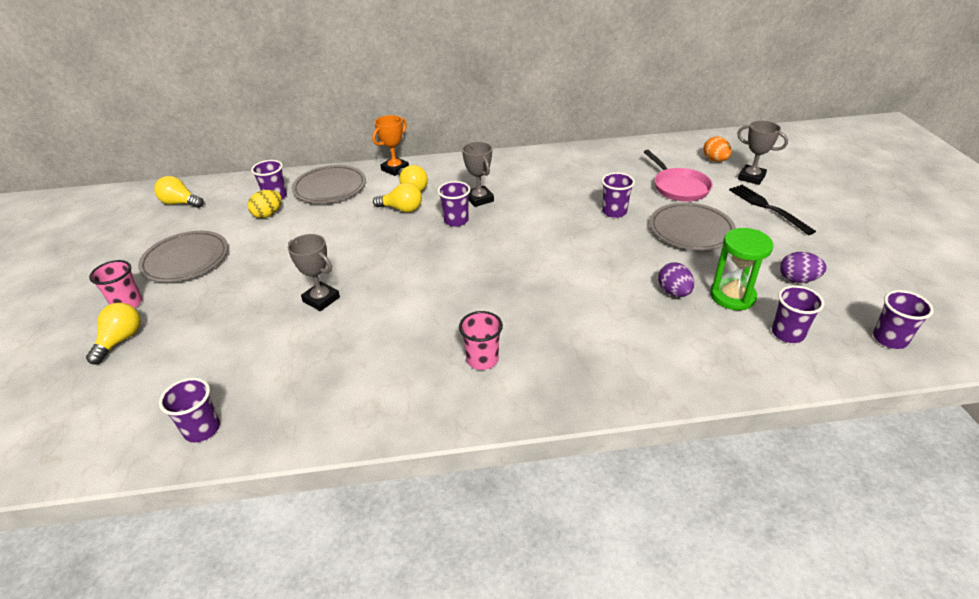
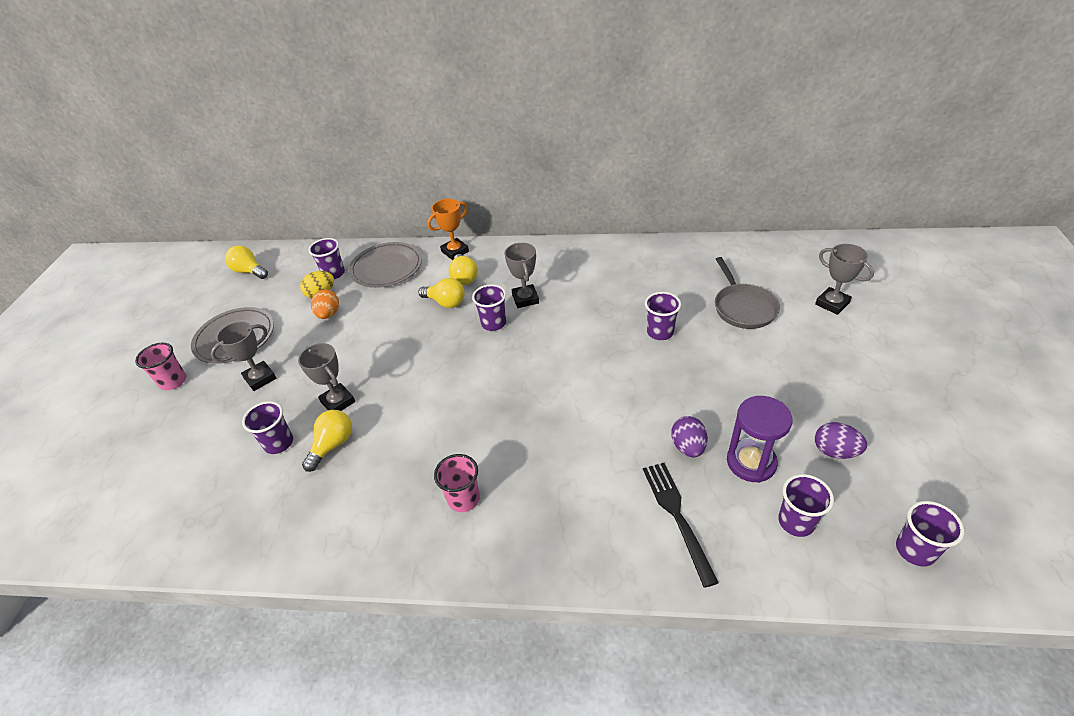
camera: 15 degrees right, 5 degrees up
(120, 340) = (156, 421): yellow light bulb -> yellow light bulb (333, 445)
(202, 429) = (194, 532): purple cup -> purple cup (279, 443)
(228, 290) = (260, 378): none -> grey trophy
(678, 187) = (743, 307): pink pan -> grey pan
(691, 230) = (736, 367): grey plate -> none
(715, 160) = (798, 275): orange egg -> orange egg (329, 314)
(732, 296) = (751, 462): green hourglass -> purple hourglass
(767, 208) = (836, 348): black fork -> black fork (677, 516)

